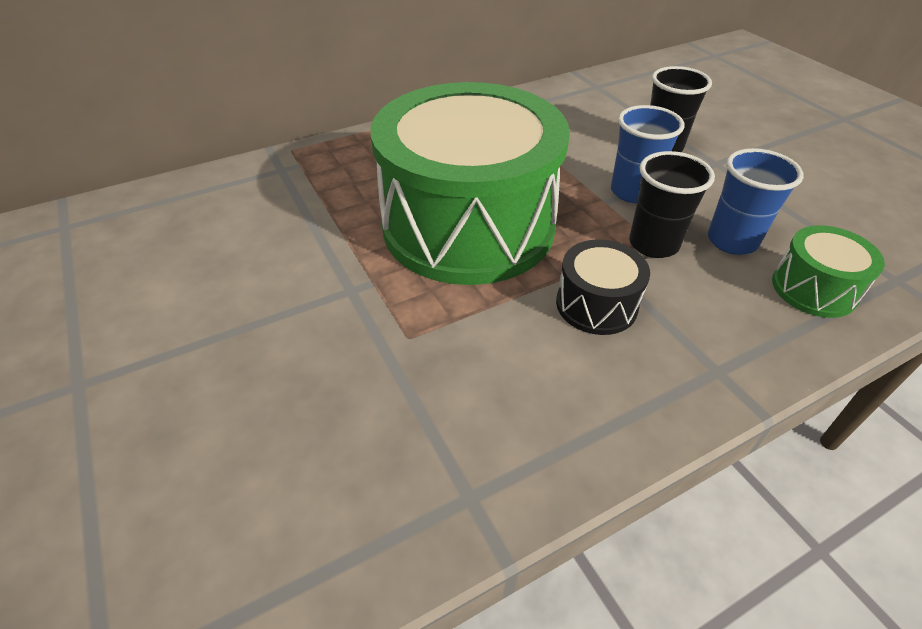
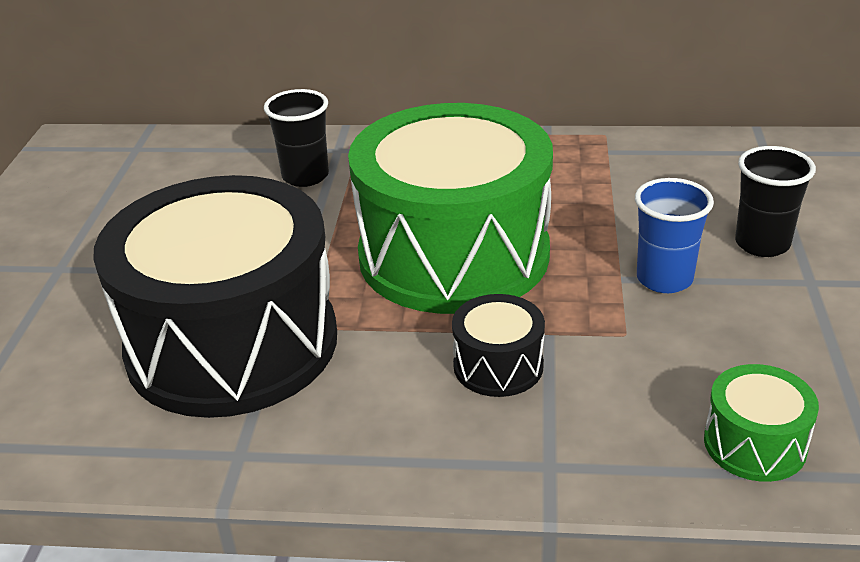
camera: 35 degrees right, 10 degrees down
(353, 384) = (232, 343): none -> black drum
(653, 244) = (623, 336): black cup -> black cup (305, 176)
(732, 241) = (719, 365): blue cup -> none

